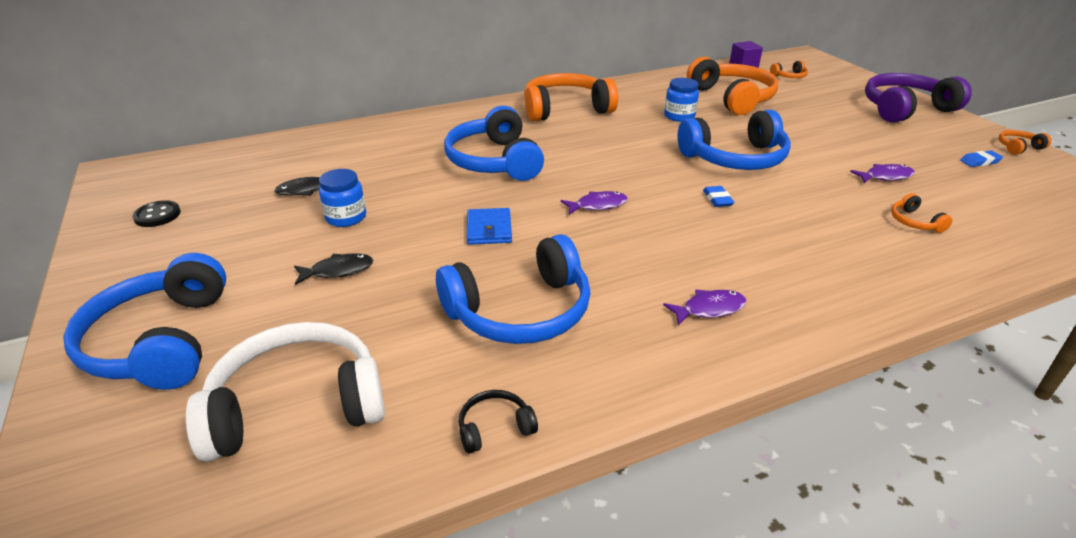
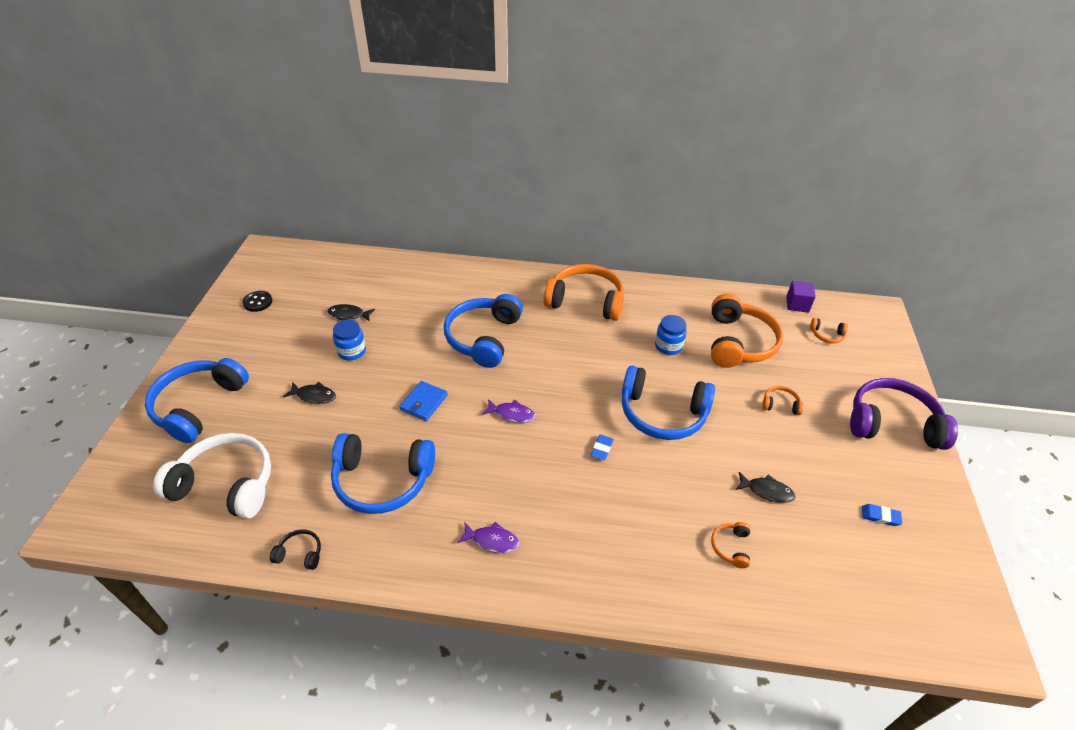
camera: 30 degrees right, 10 degrees up
(885, 177) = (766, 491): purple fish -> black fish
(1018, 147) = (945, 519): orange headphones -> orange headphones (780, 404)

